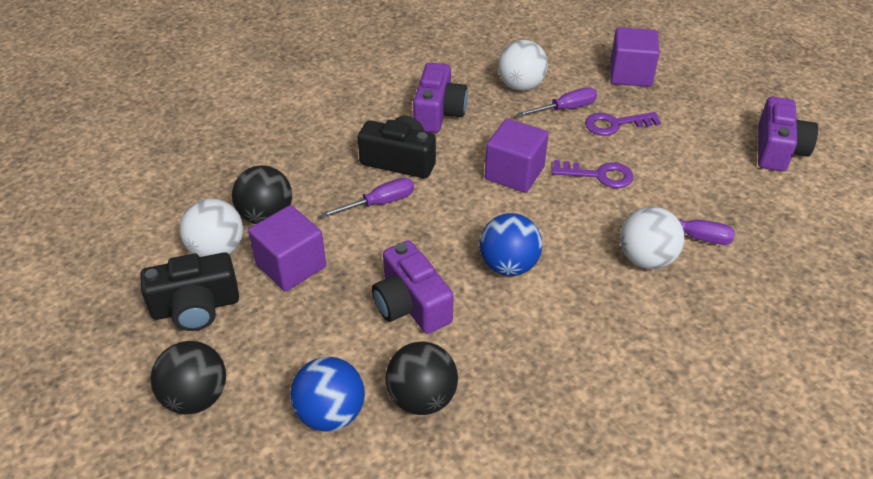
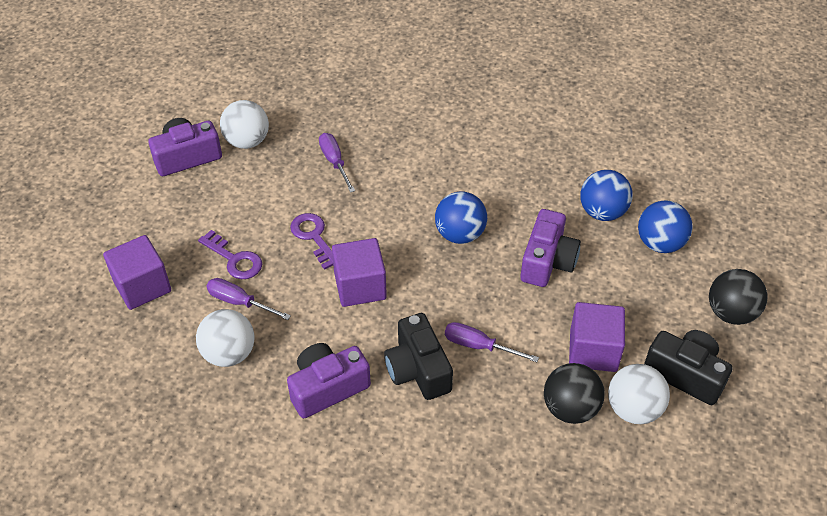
camera: 130 degrees left, 5 degrees up
(422, 398) = (602, 212): black ball -> blue ball
(646, 259) = (381, 173): white ball -> white ball (247, 141)

